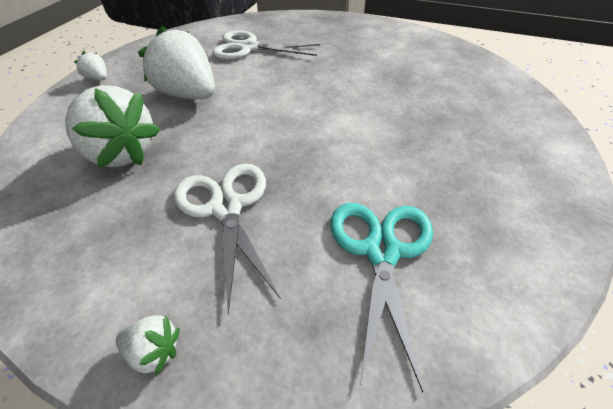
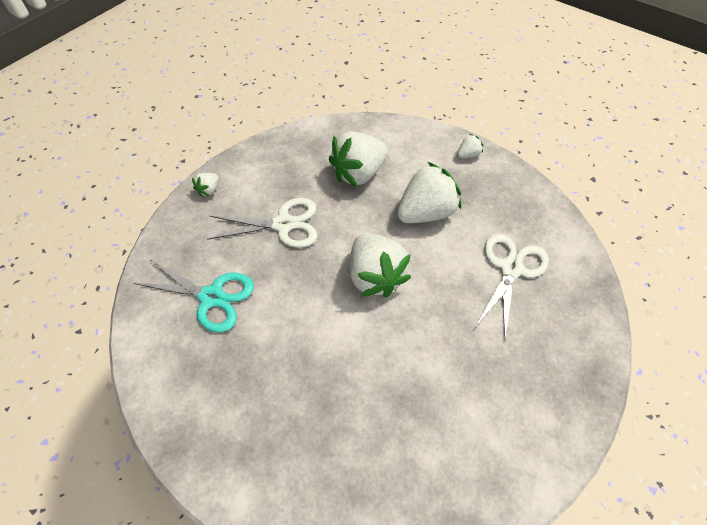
camera: 105 degrees right, 10 degrees up
(284, 114) = (375, 276): none -> white strawberry

